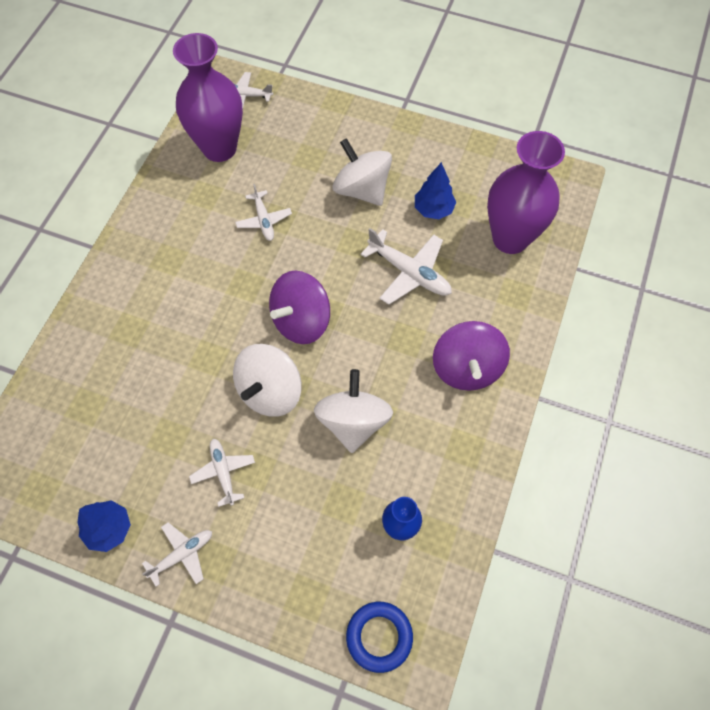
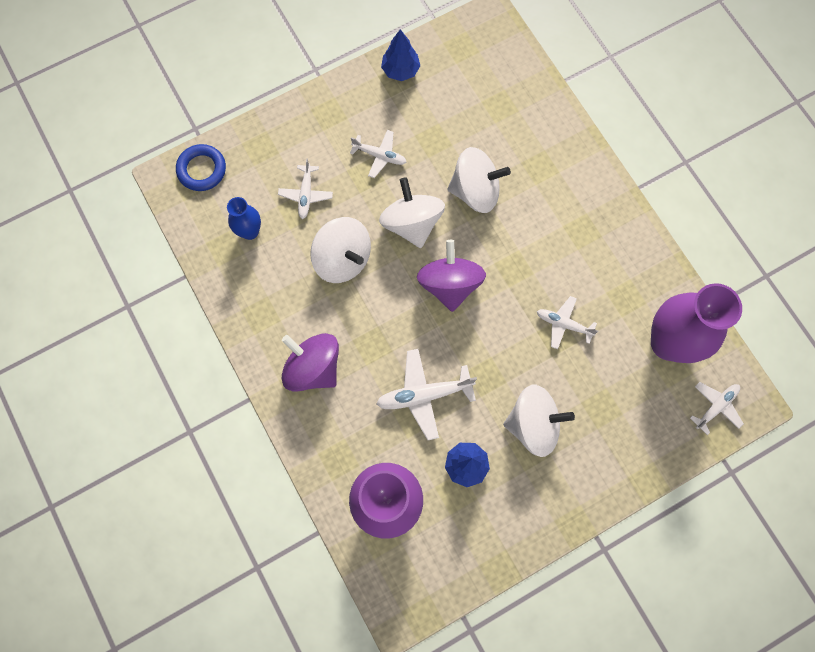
camera: 130 degrees right, 10 degrees up
(182, 554) = (348, 99): white plane -> white plane (306, 194)
(195, 363) = (475, 191): none -> white spinning top

